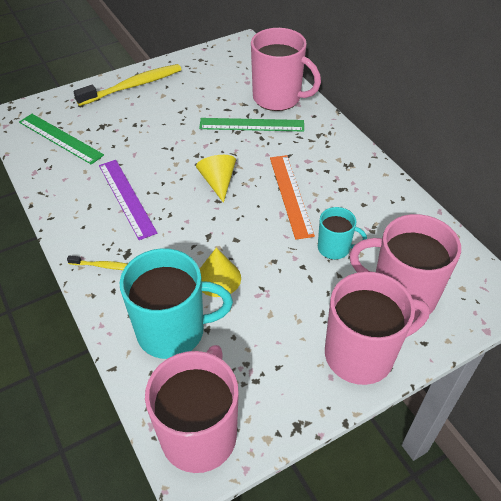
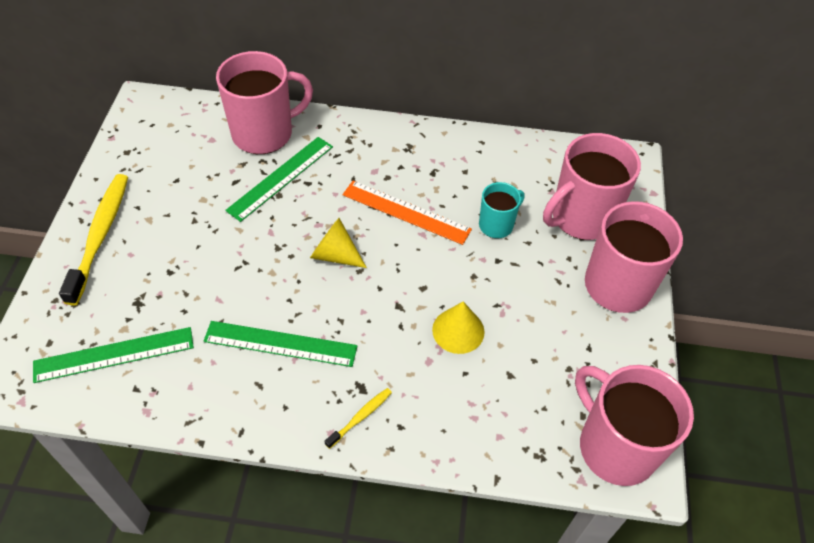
camera: 55 degrees left, 5 degrees up
(127, 198) = (280, 343): purple ruler -> green ruler
(173, 331) = (491, 403): turquoise mug -> none

